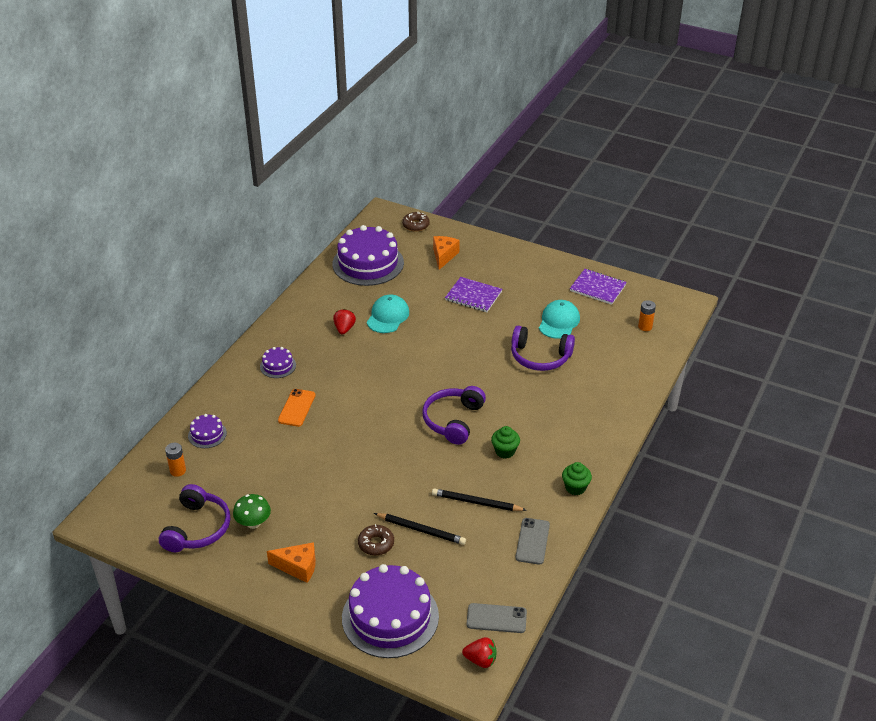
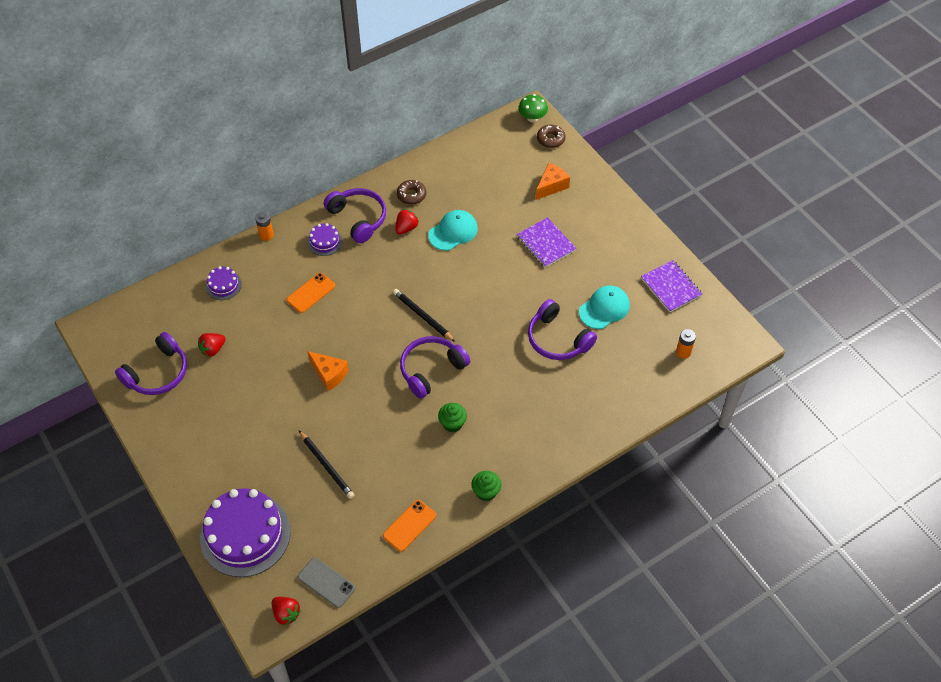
camera: 30 degrees right, 15 degrees up
(178, 471) = (178, 310): orange battery -> orange battery (266, 235)
(238, 487) = (213, 349): none -> red strawberry
(253, 523) = (202, 390): green mushroom -> green mushroom (532, 118)
(295, 338) = (358, 218): none -> purple headphones
(298, 567) = (208, 450): orange cheese -> orange cheese (329, 374)
(368, 263) = (476, 164): purple cake -> none
(376, 544) = (282, 460): brown donut -> brown donut (411, 195)
(476, 502) = (391, 463): black pencil -> black pencil (423, 316)
(532, 541) = (409, 525): grey phone -> orange phone

